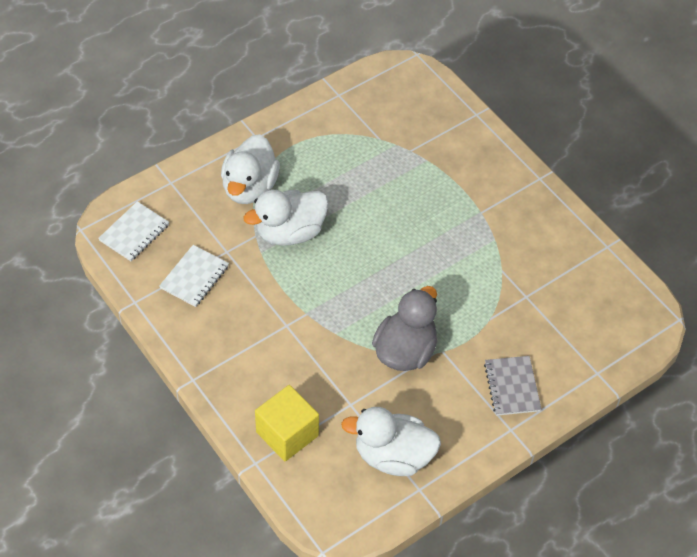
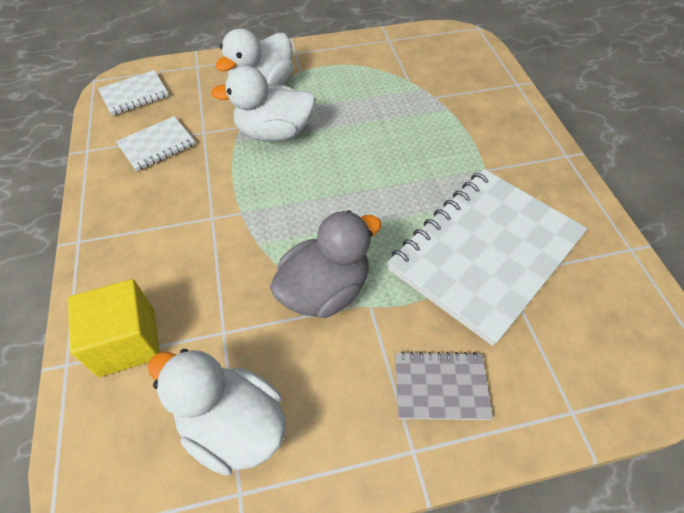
camera: 25 degrees right, 0 degrees up
(507, 284) = (485, 253): none -> white notebook
(512, 387) = (440, 387): grey notebook -> grey notebook turned 75 degrees clockwise

